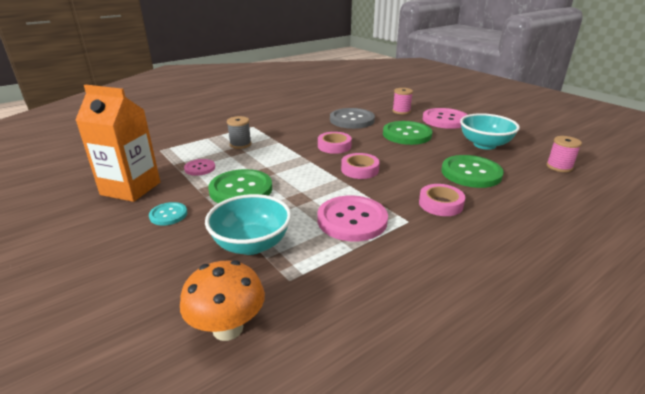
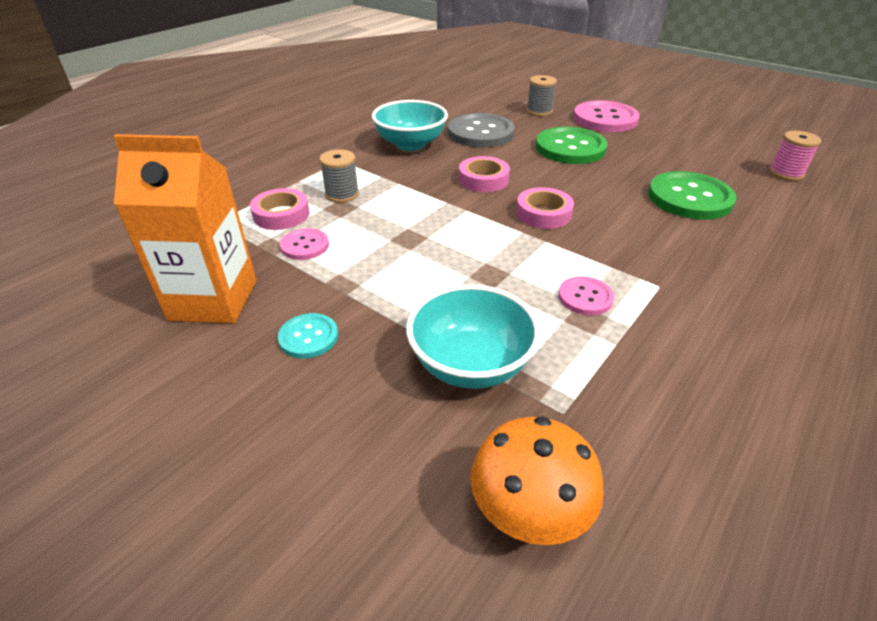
camera: 15 degrees left, 10 degrees up
(241, 189) = (394, 273): green button -> none
(352, 220) = (585, 297): pink button -> pink button, size x0.53
(401, 111) = (539, 111): pink spool -> grey spool
(440, 204) = (682, 252): pink tape -> pink tape (281, 214)
(484, 145) = (678, 152): turquoise bowl -> turquoise bowl (410, 144)

